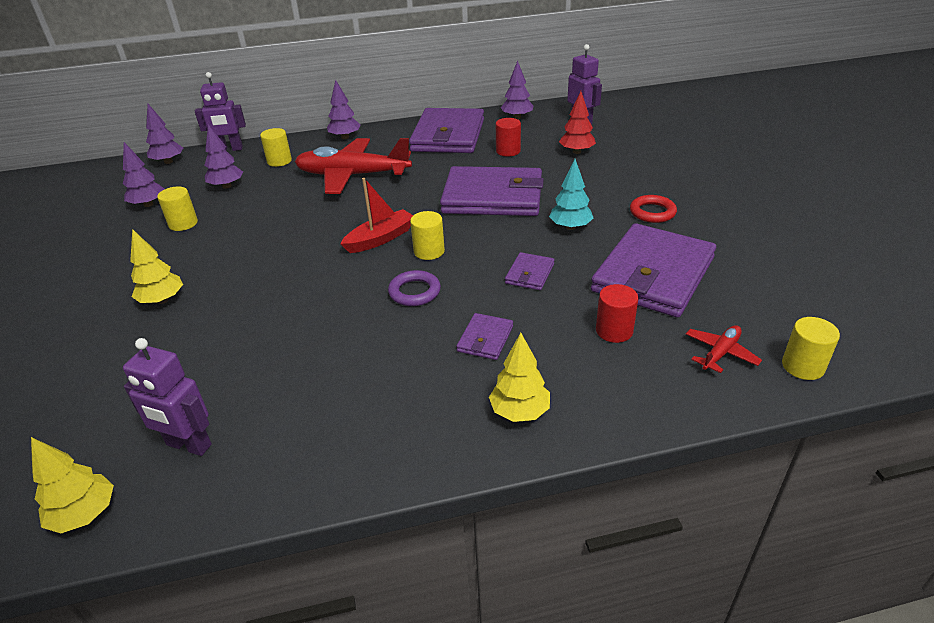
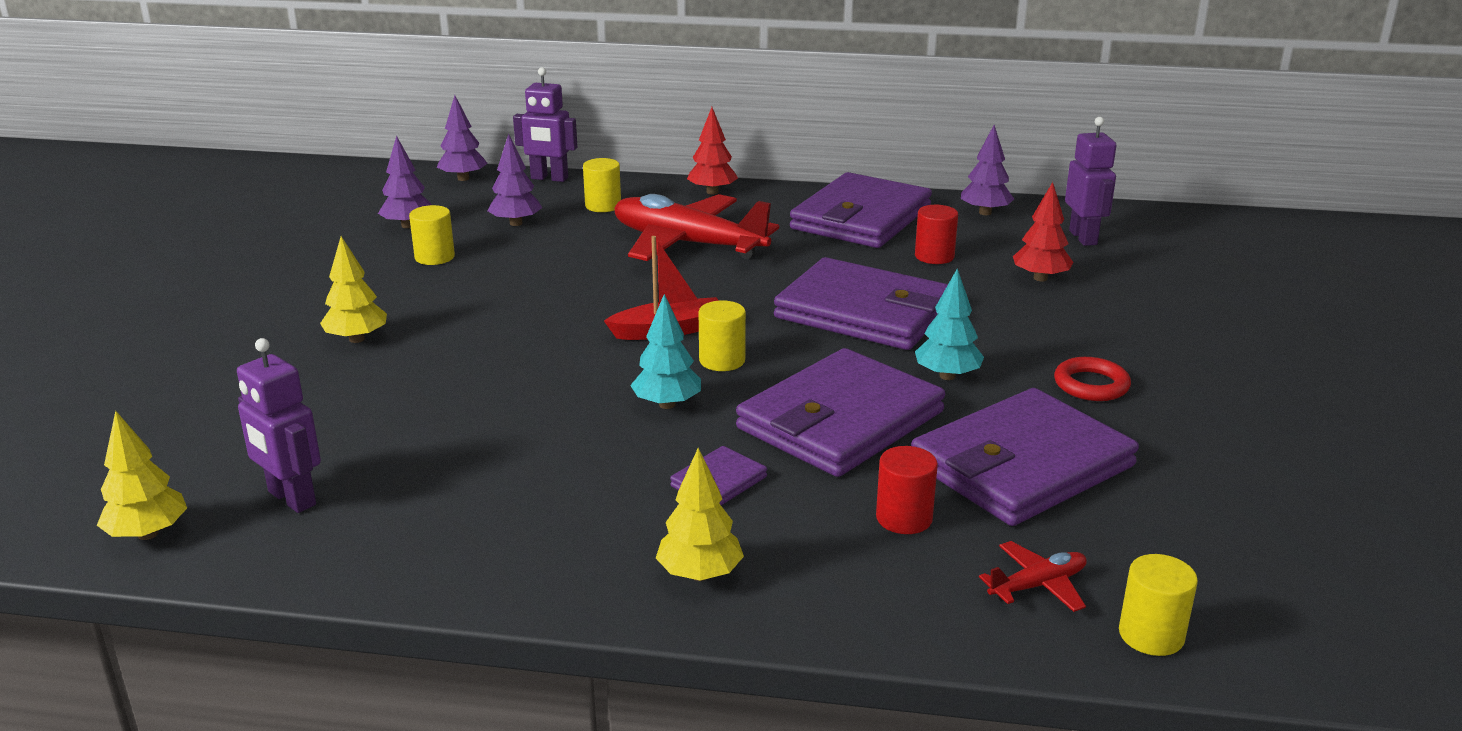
camera: 20 degrees right, 10 degrees down
(345, 137) = (712, 192): purple tree -> red tree
(414, 292) = (667, 404): purple ring -> turquoise tree
(529, 274) = (840, 420): purple wallet -> purple wallet, size x2.34

